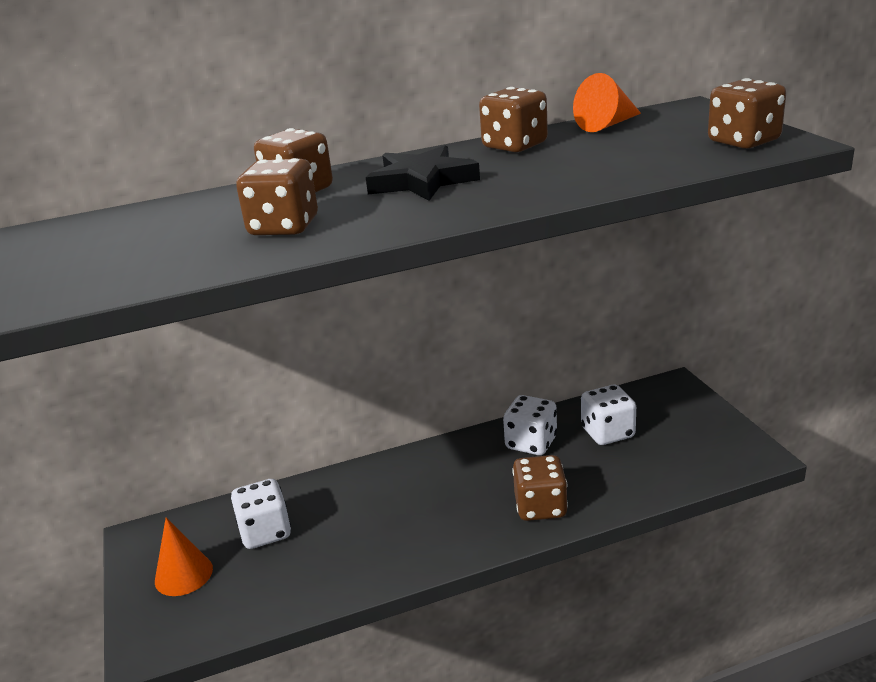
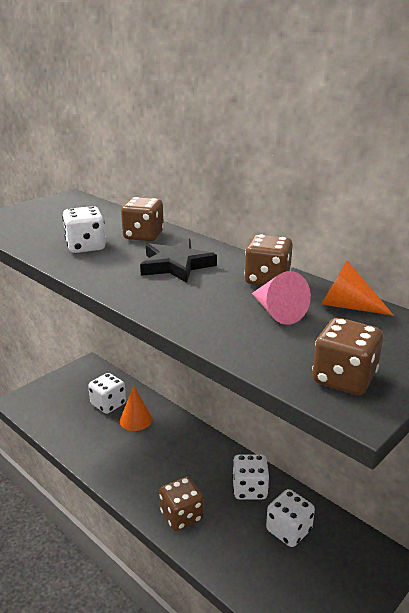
camera: 60 degrees right, 0 degrees up
(183, 574) = (67, 391): orange cone -> orange cone (136, 420)
(284, 227) = (86, 247): brown dice -> white dice
(595, 149) = (277, 312): none -> pink cone

